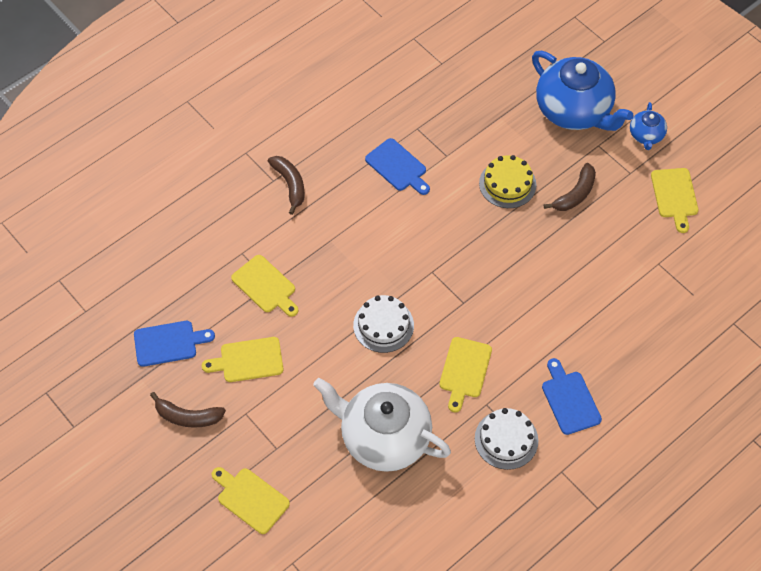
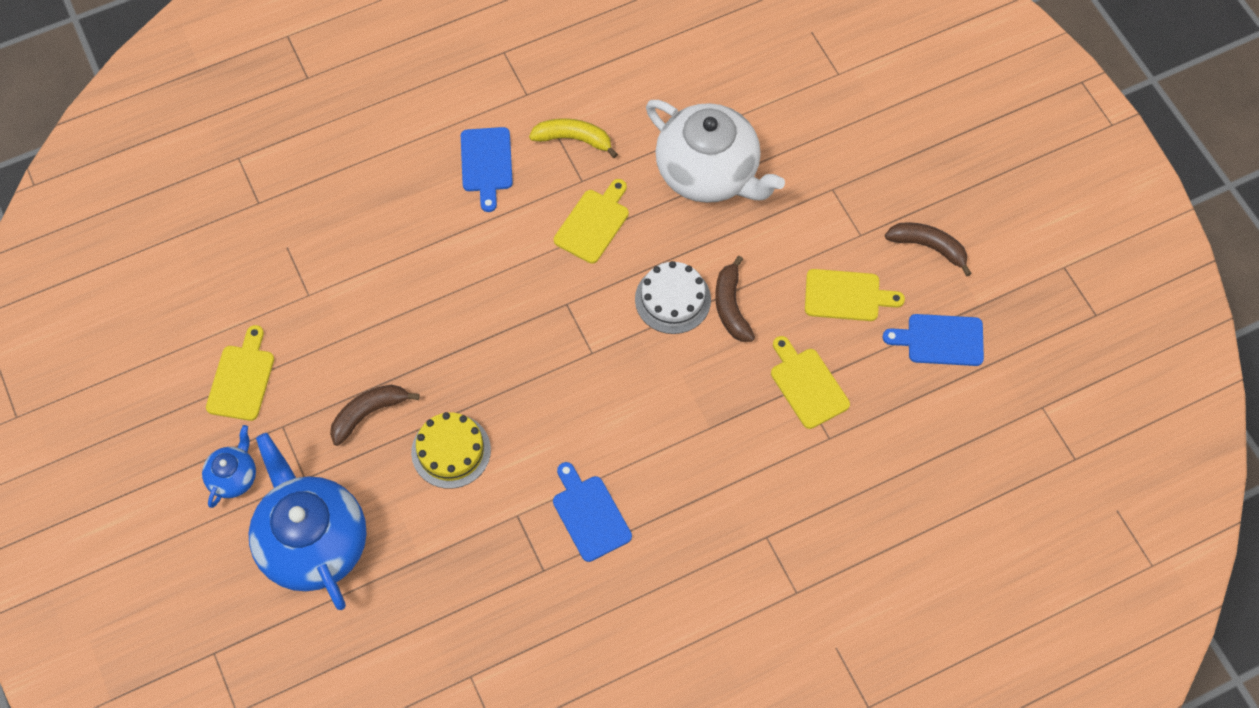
camera: 165 degrees left, 5 degrees up
(250, 499) = (871, 144): yellow cutting board -> none
(290, 185) = (745, 524): brown banana -> brown banana (731, 306)
(506, 439) = (573, 139): white cake -> yellow banana

